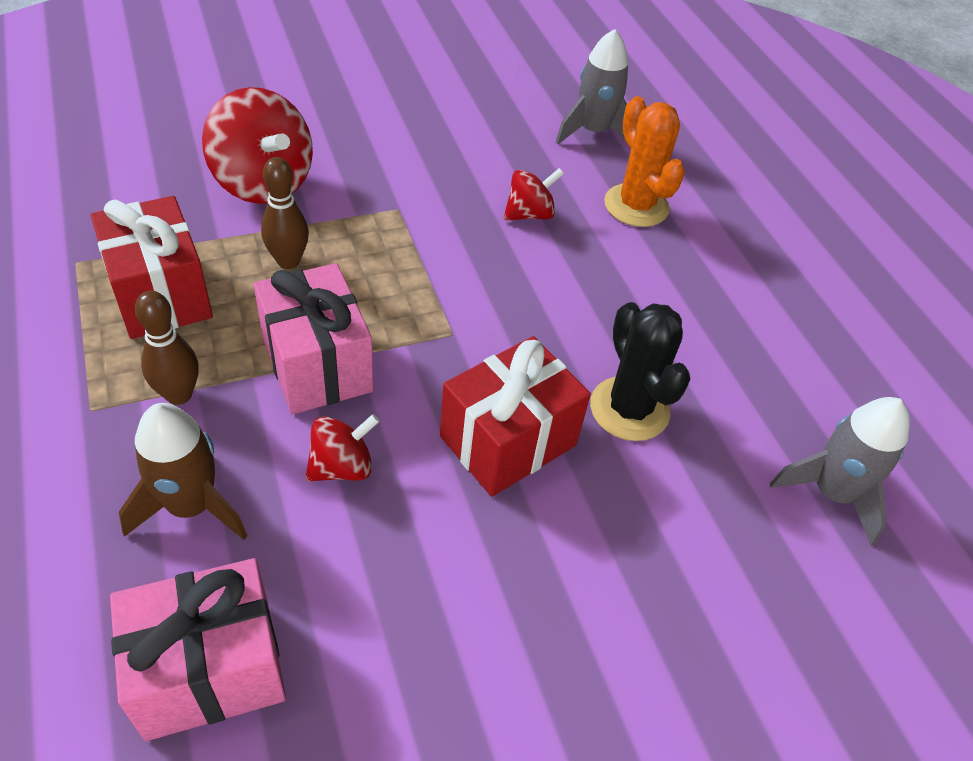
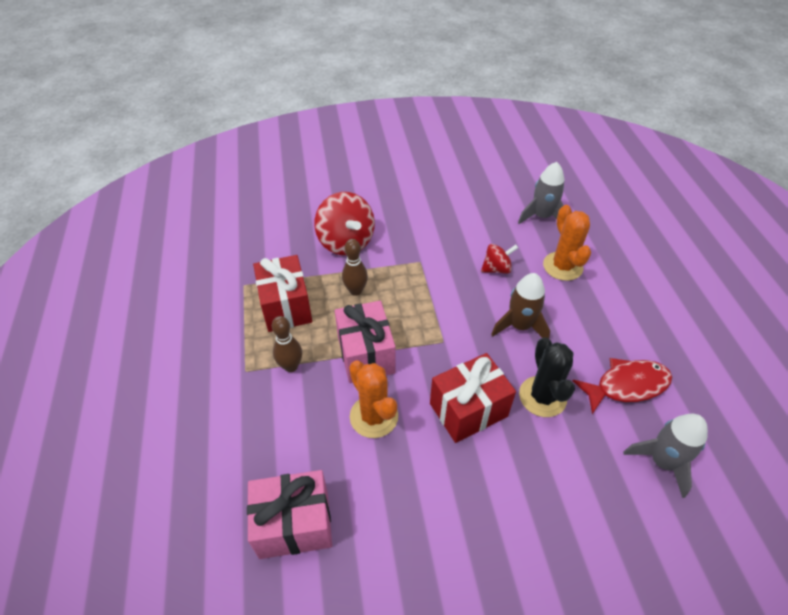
camera: 15 degrees right, 0 degrees up
(191, 506) = (292, 431): brown rocket -> brown rocket (519, 326)
(342, 466) = (374, 416): red spinning top -> orange cactus
(761, 381) = (626, 385): none -> red fish

